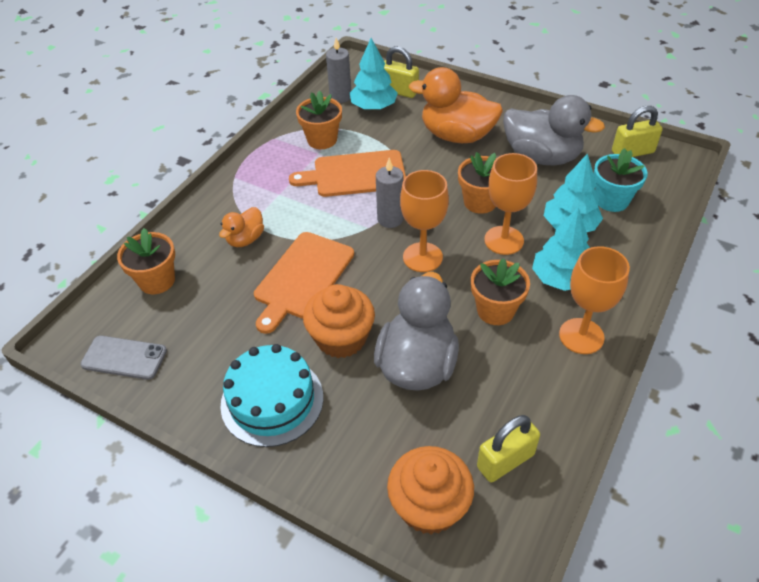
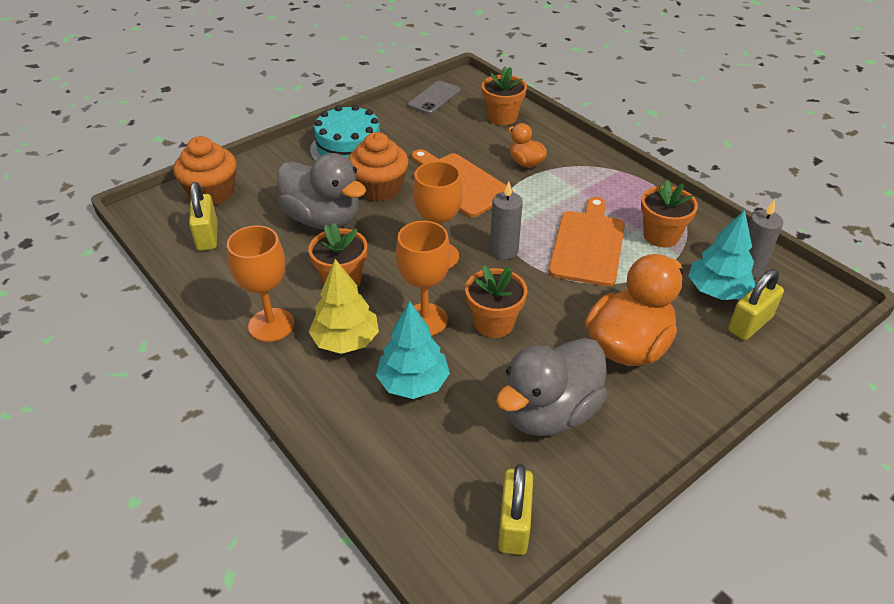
camera: 110 degrees right, 5 degrees down
(560, 278) = (346, 341): turquoise tree -> yellow tree
(611, 200) = (431, 445): turquoise flower pot -> none

